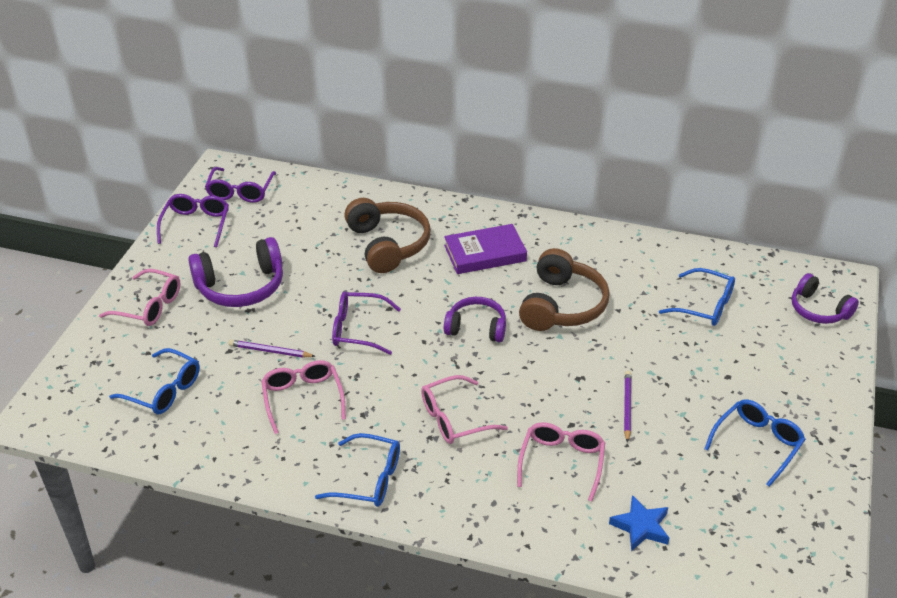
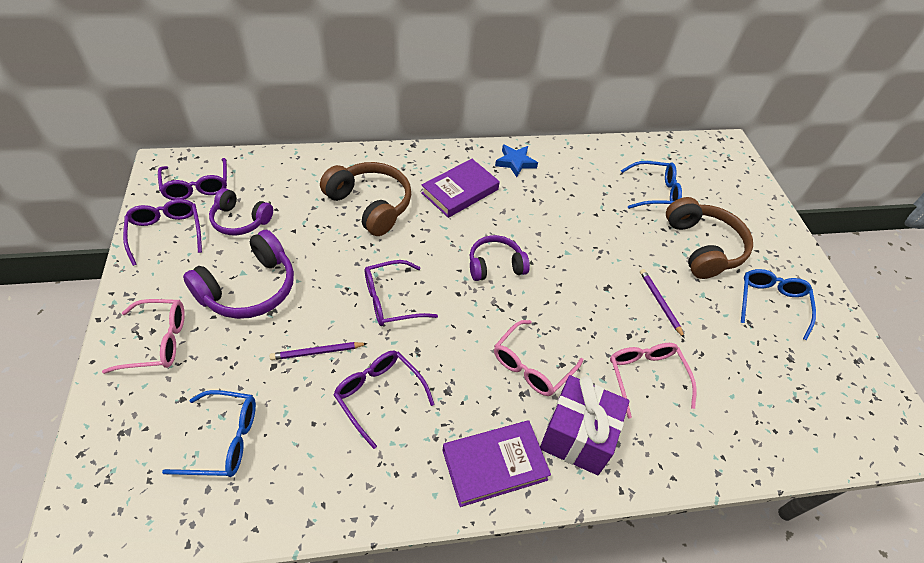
camera: 30 degrees left, 10 degrees up
(302, 398) = (378, 395): pink glasses -> purple glasses
(369, 479) = (494, 464): blue glasses -> purple book
(459, 484) = (577, 436): none -> purple gift
(562, 305) = (551, 223): brown headphones -> brown headphones (702, 247)
(641, 527) = (745, 417): blue star -> blue star (515, 162)
(818, 310) = (731, 173): purple headphones -> purple headphones (240, 220)

